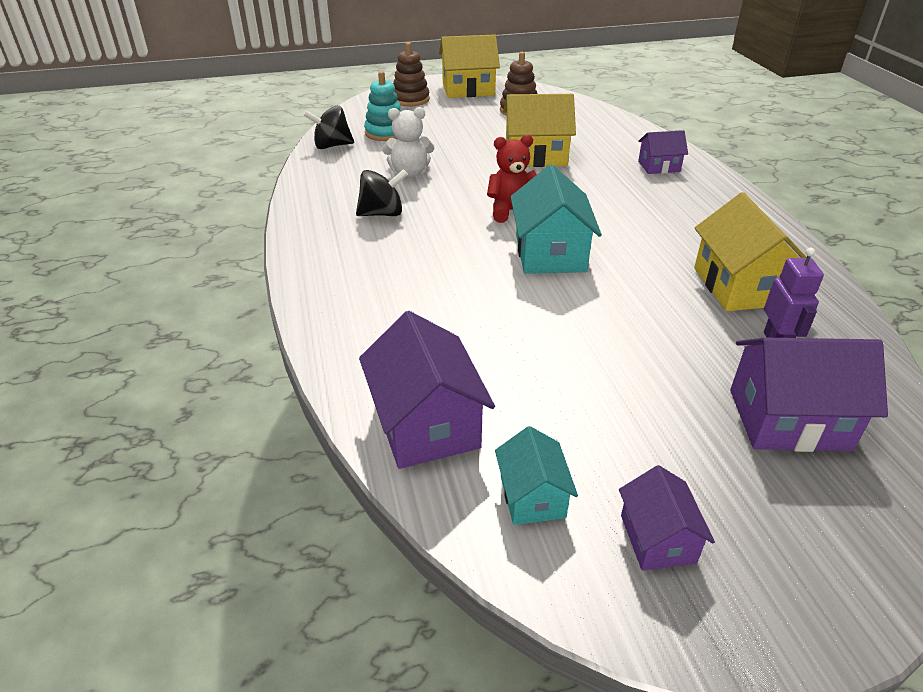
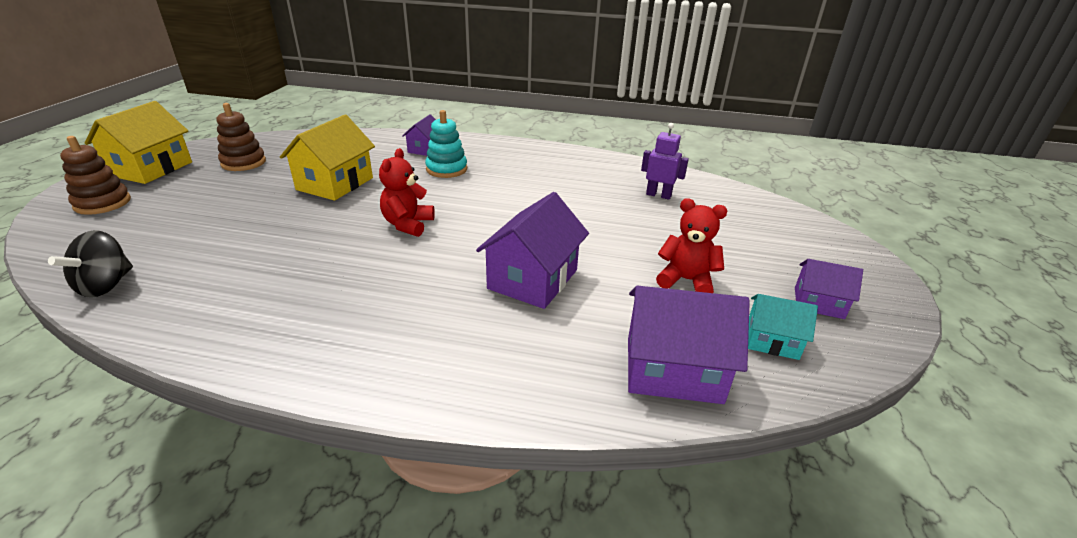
camera: 65 degrees left, 5 degrees down
(382, 214) = (316, 294): black spinning top -> none
(385, 133) = (147, 241): turquoise stacking toy -> turquoise stacking toy (446, 169)
(409, 173) = (261, 253): white teddy bear -> none
(550, 253) = (490, 230): turquoise house -> none
(592, 405) = (686, 280): none -> red teddy bear
(740, 286) = (595, 182): yellow house -> none
(788, 419) = (728, 220): purple house -> purple house (533, 279)

